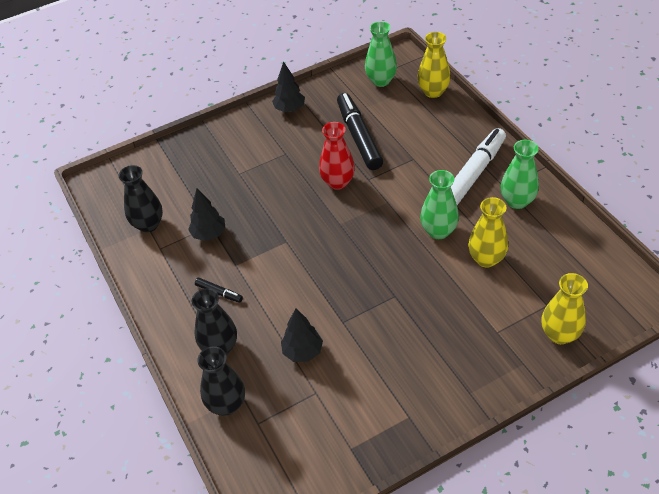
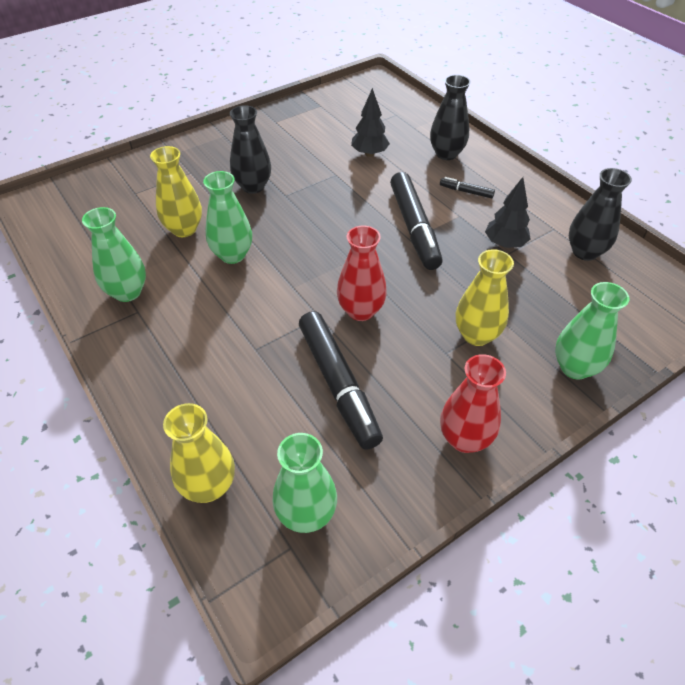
camera: 170 degrees right, 0 degrees up
(206, 143) = (574, 367): none -> green vase
(227, 404) = (425, 122): black vase -> black vase (253, 186)
(280, 253) = (414, 227): none -> black marker
(289, 109) = (464, 439): black tree -> red vase
(474, 173) = (173, 328): white marker -> none
(559, 334) = (133, 172): yellow vase -> yellow vase (476, 335)

